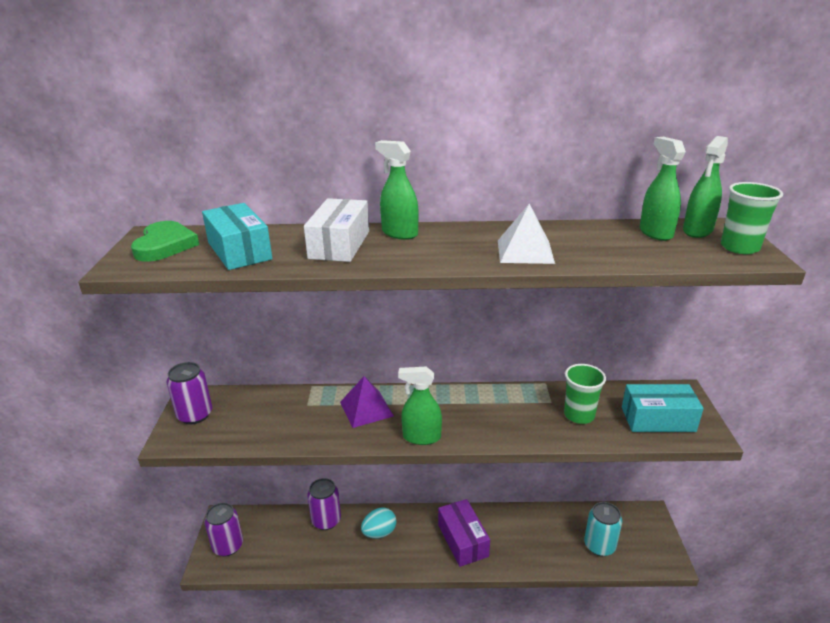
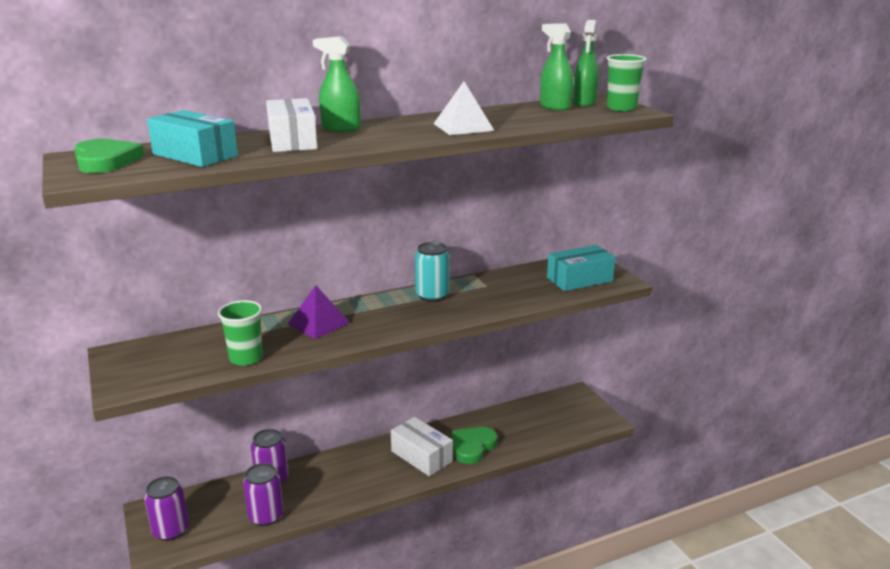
camera: 25 degrees left, 5 degrees down
(195, 415) = (133, 365): purple can -> purple can (266, 516)
(379, 533) = (335, 473): turquoise egg -> none
(421, 437) = (387, 331): green spray bottle -> none
(462, 540) = (421, 456): purple box -> white box
(515, 546) = (472, 447): none -> green heart
(579, 415) = (515, 289): green cup -> green cup (246, 358)
(599, 545) = (545, 426): turquoise can -> turquoise can (432, 295)

